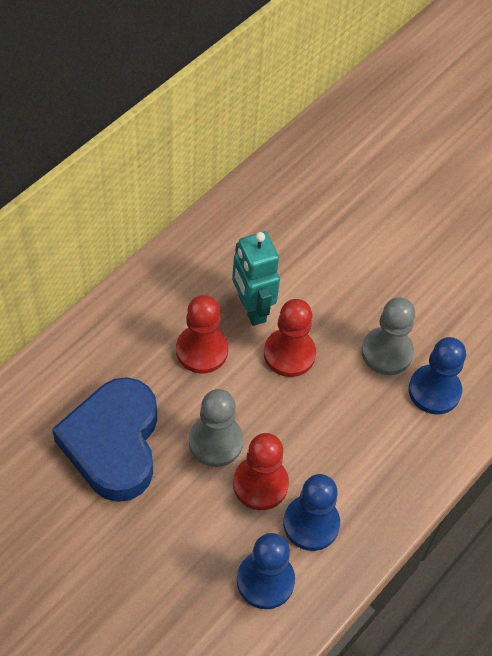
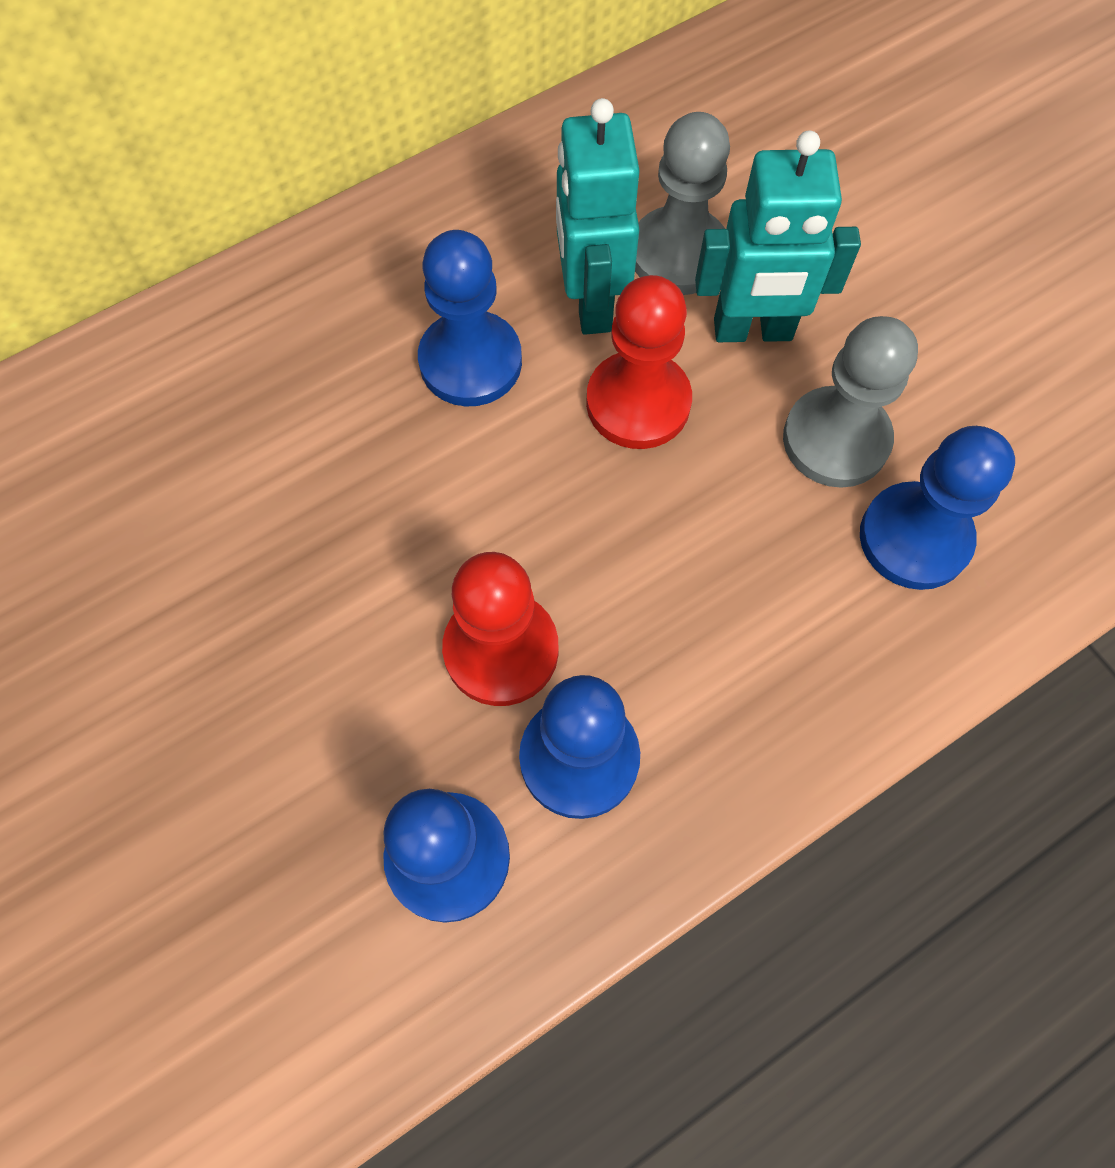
camera: 20 degrees right, 10 degrees up
(113, 444) = (243, 504): blue heart -> none
(202, 350) = (470, 362): red pawn -> blue pawn
(215, 442) = (439, 544): grey pawn -> grey pawn (678, 254)
(334, 307) = (753, 331): none -> turquoise robot

